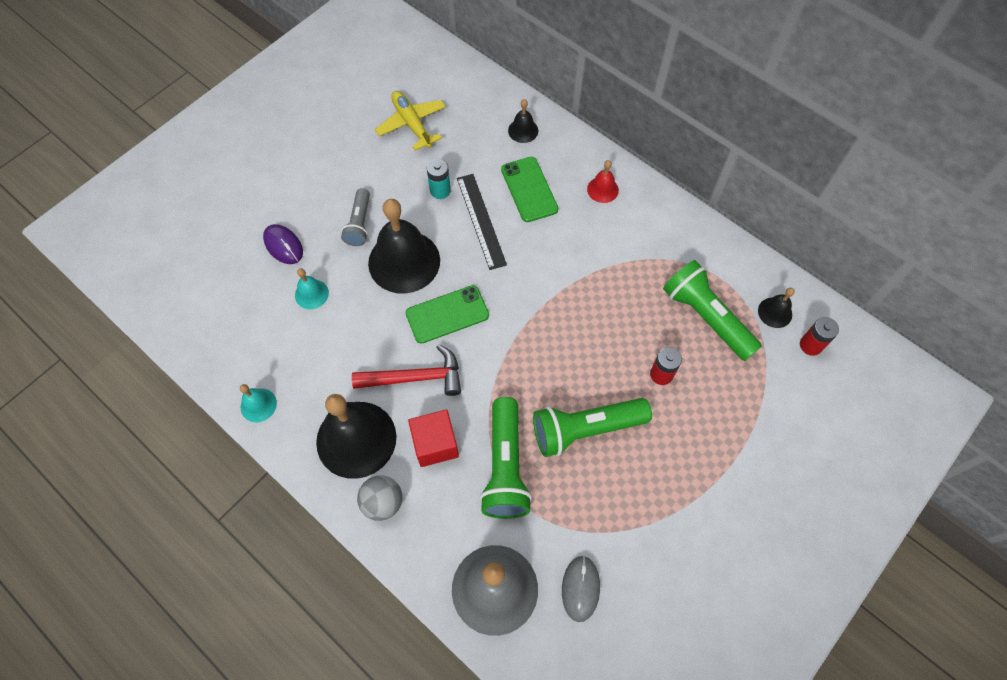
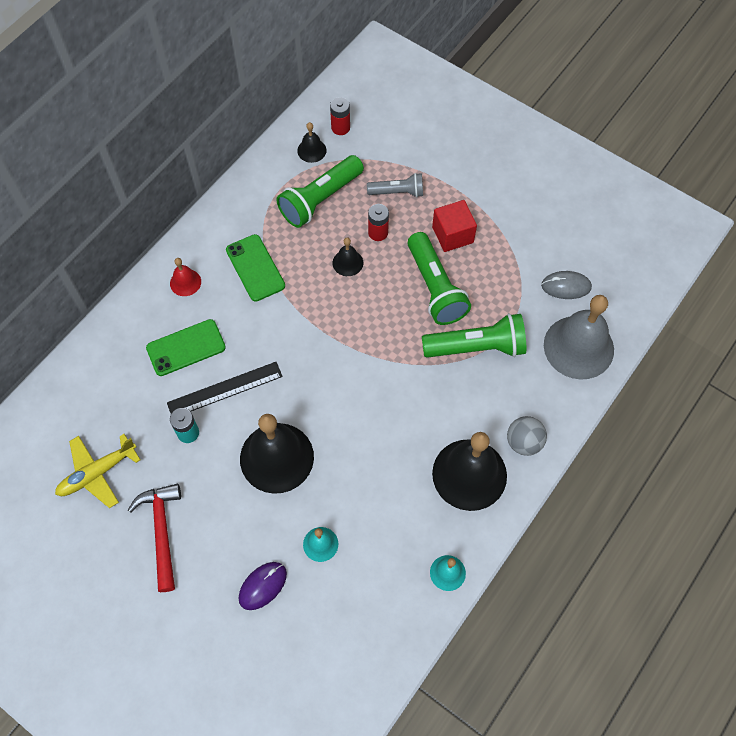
camera: 95 degrees left, 0 degrees up
(359, 224) = (232, 509): grey flashlight -> grey flashlight (398, 192)
(415, 378) = (403, 430): red hammer -> red hammer (162, 532)
(435, 444) = (464, 405): red cube -> red cube (452, 235)
(447, 314) = (334, 410): green phone -> green phone (255, 268)
(523, 130) = (109, 358): black bell -> black bell (347, 262)

